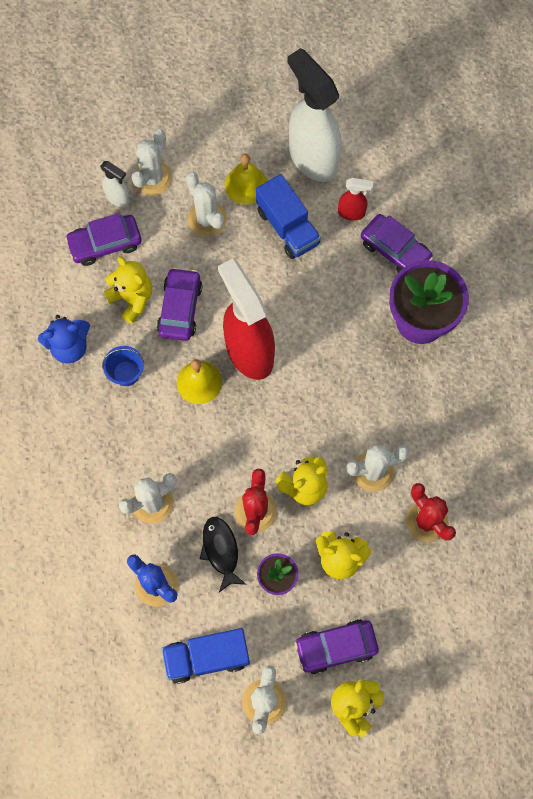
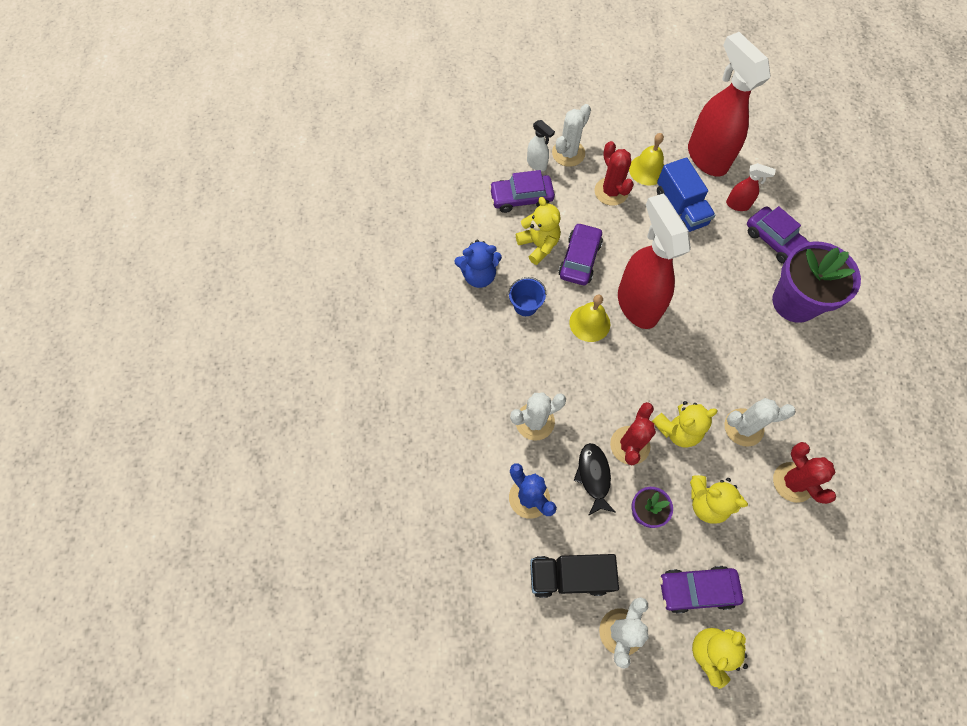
camera: 10 degrees right, 5 degrees down
(207, 219) = (611, 191): white cactus -> red cactus
(207, 657) = (569, 576): blue truck -> black truck
(312, 158) = (706, 157): white spray bottle -> red spray bottle

